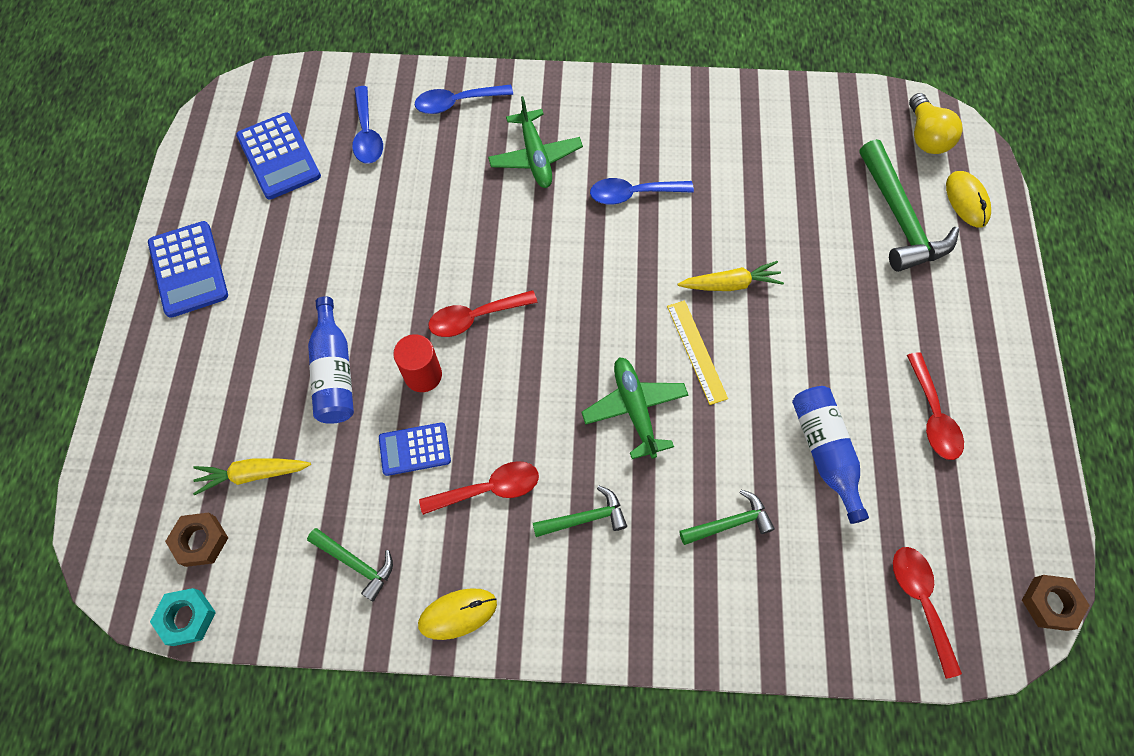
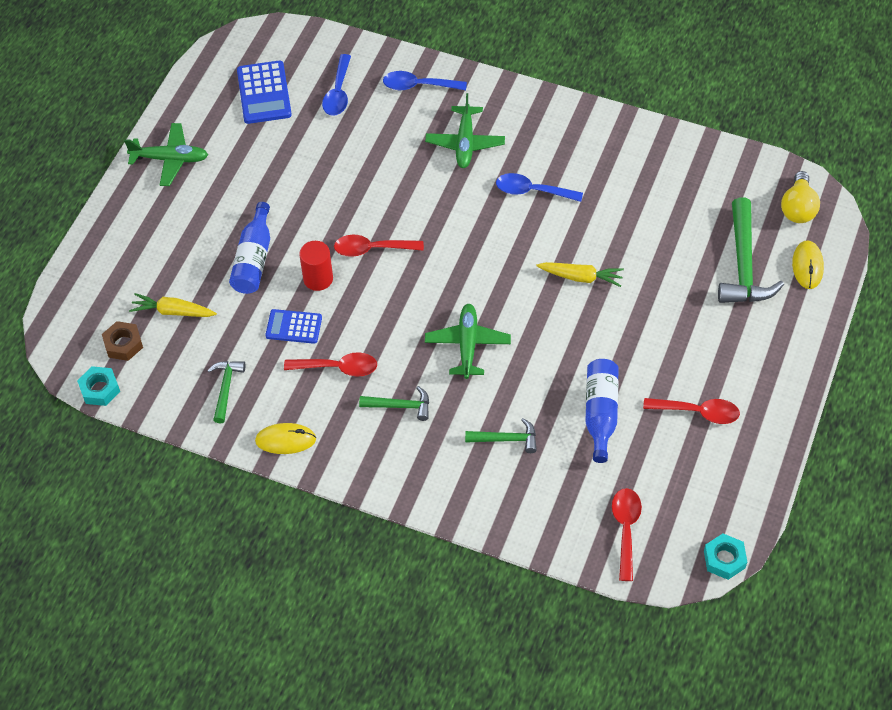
camera: 20 degrees right, 10 degrees down
(188, 269) = (170, 159): blue calculator -> green plane
(356, 563) = (226, 388): green hammer -> green hammer turned 135 degrees counterclockwise
(697, 351) = (533, 318): yellow ruler -> none
(933, 416) = (698, 412): red spoon -> red spoon turned 90 degrees counterclockwise
(1050, 603) = (724, 559): brown nut -> turquoise nut

